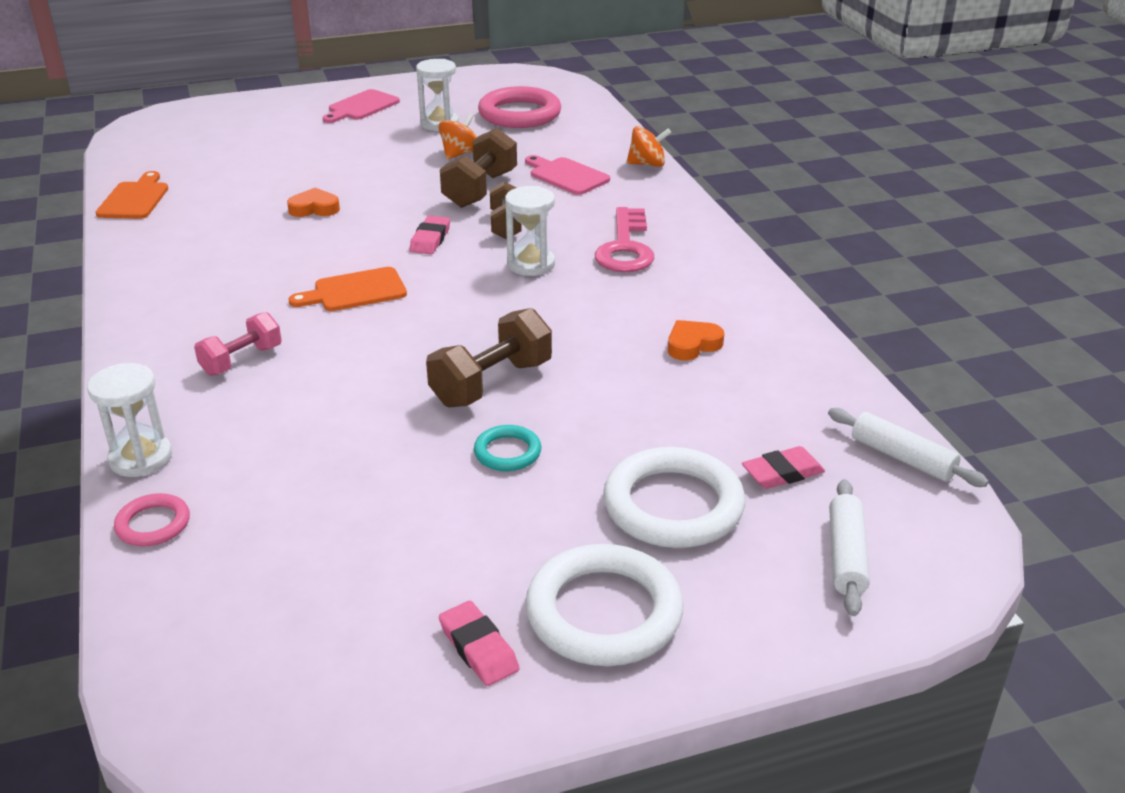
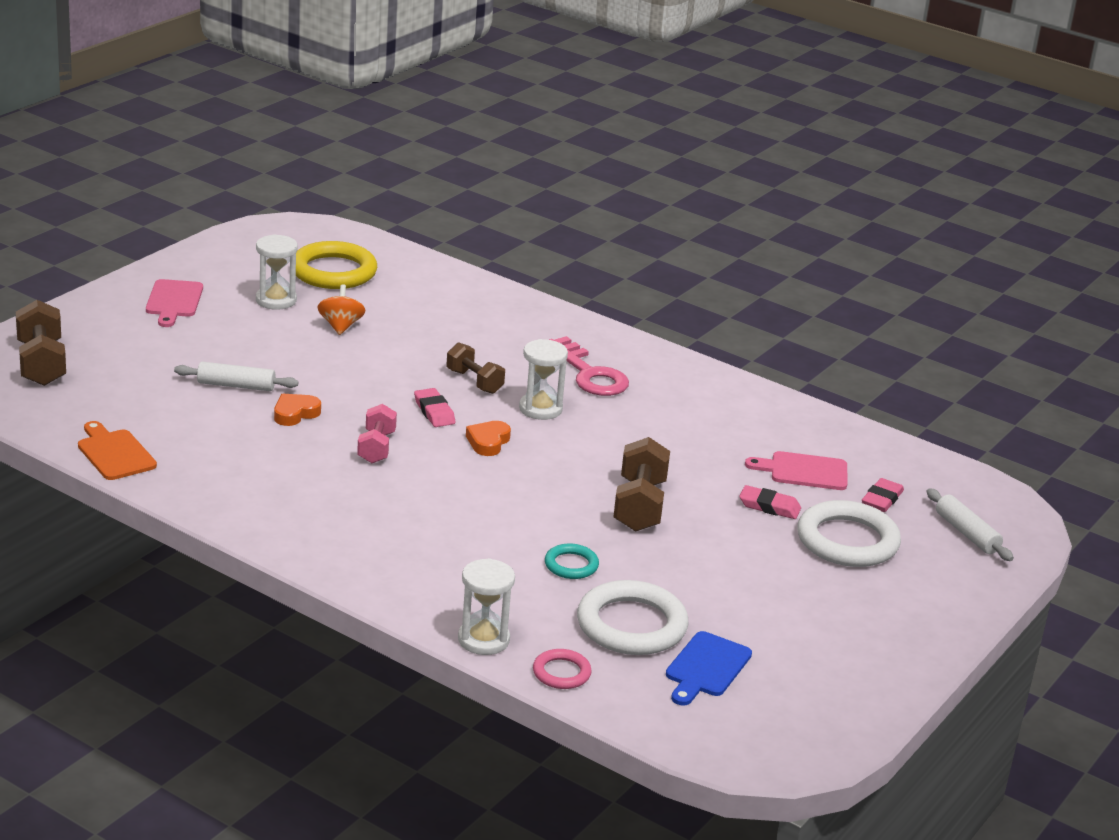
camera: 40 degrees left, 5 degrees down
(242, 360) = (442, 551): pink dumbbell -> pink dumbbell (376, 447)
(300, 586) = (706, 667): none -> blue cutting board
(355, 291) = (441, 472): orange cutting board -> none
(478, 648) = (847, 656): pink eraser -> pink eraser (769, 506)
(480, 189) = (408, 356): brown dumbbell -> brown dumbbell (41, 364)
(507, 452) = (713, 546): turquoise ring -> turquoise ring (571, 565)
(519, 114) = (333, 272): pink ring -> yellow ring
(566, 175) = (459, 323): pink cutting board -> pink cutting board (804, 471)
(604, 612) = (885, 612): white ring -> white ring (631, 625)
(647, 164) = (508, 294): orange spinning top -> none
(692, 345) = (730, 434): orange heart -> orange heart (488, 442)
(902, 458) = (933, 466): white rolling pin -> white rolling pin (236, 386)

